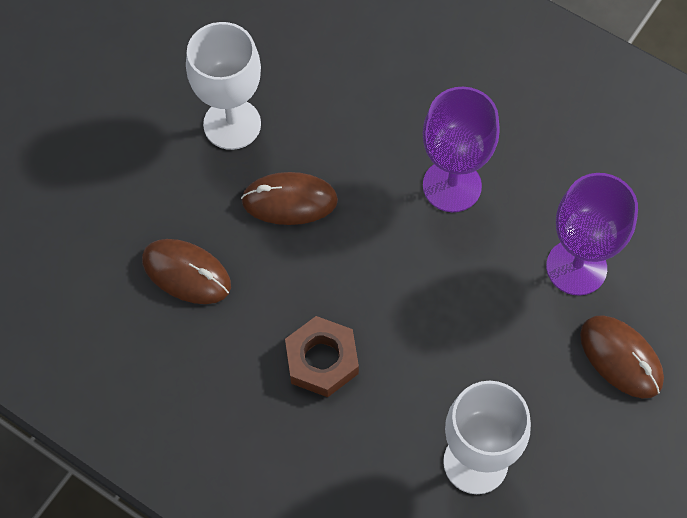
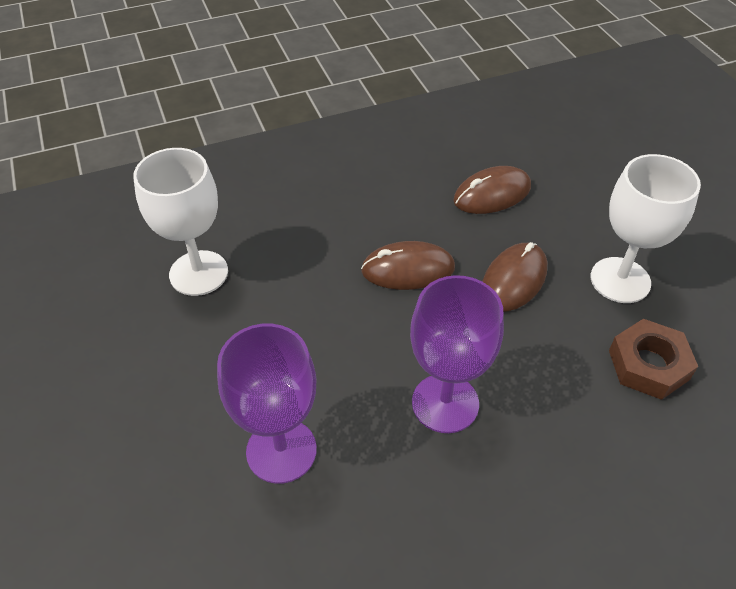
camera: 125 degrees right, 15 degrees down
(321, 360) = (358, 231): brown nut -> brown nut (648, 365)
(621, 358) = (171, 425): brown mouse -> brown mouse (408, 269)

